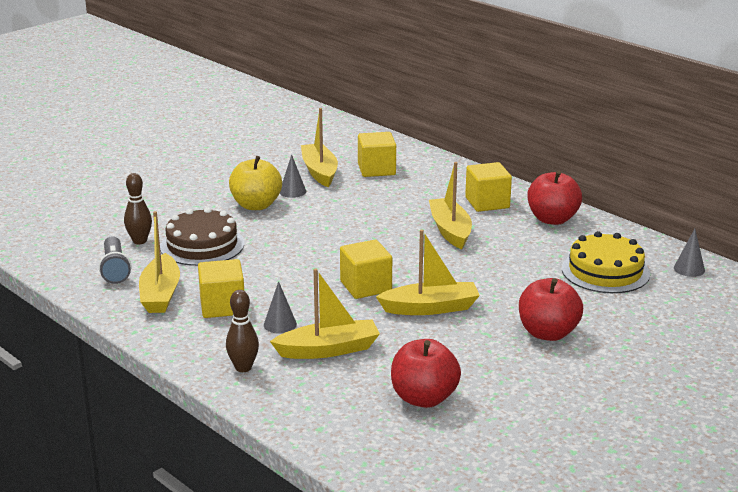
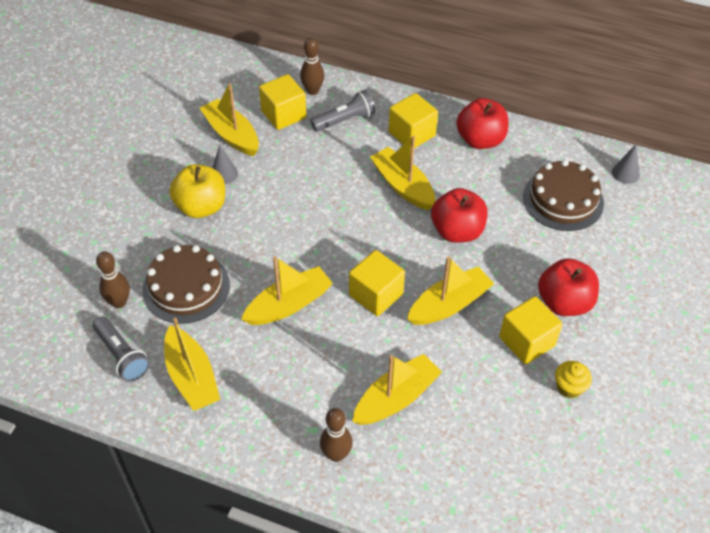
camera: 25 degrees left, 25 degrees up
(222, 306) = (262, 373): yellow cube -> yellow cube (527, 341)
(280, 324) = (332, 379): grey cone -> none
(281, 274) = (289, 304): none -> yellow boat
(416, 161) = (312, 91): none -> brown bowling pin
(424, 398) = (515, 432): red apple -> red apple (457, 231)
(430, 183) = (345, 120): none -> grey flashlight
(505, 385) = (569, 387): none -> yellow cupcake
(605, 271) = (563, 200): yellow cake -> brown cake

